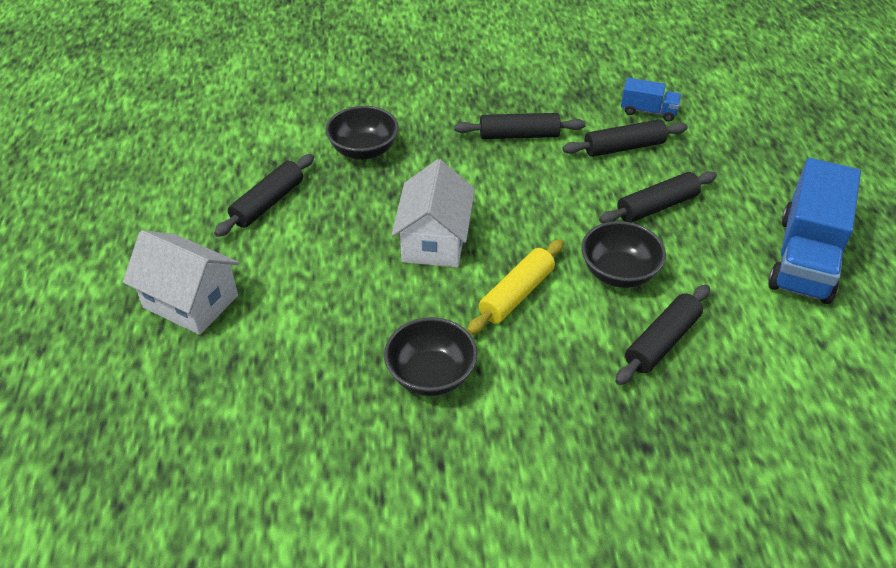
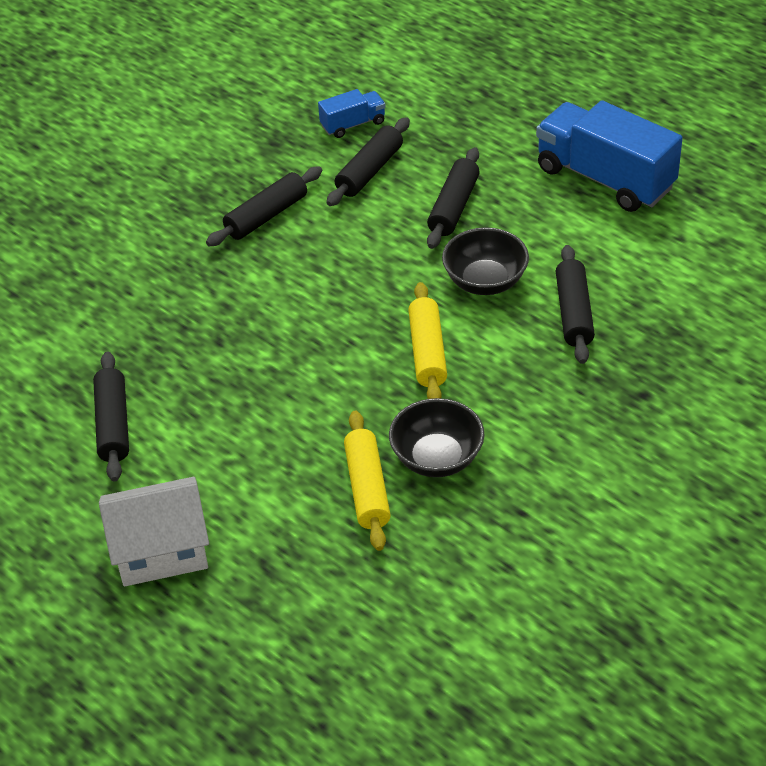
camera: 40 degrees left, 0 degrees up
(359, 360) = (367, 488): none -> yellow rolling pin
(364, 150) = (140, 319): black bowl -> none
(434, 241) = (308, 355): white house -> none
(805, 258) = (605, 178): blue truck -> blue truck turned 150 degrees clockwise

